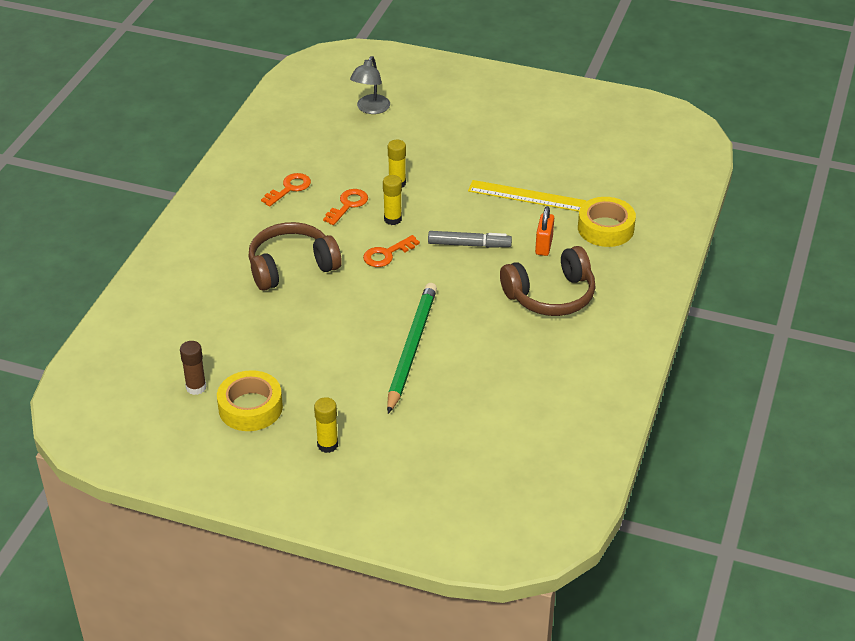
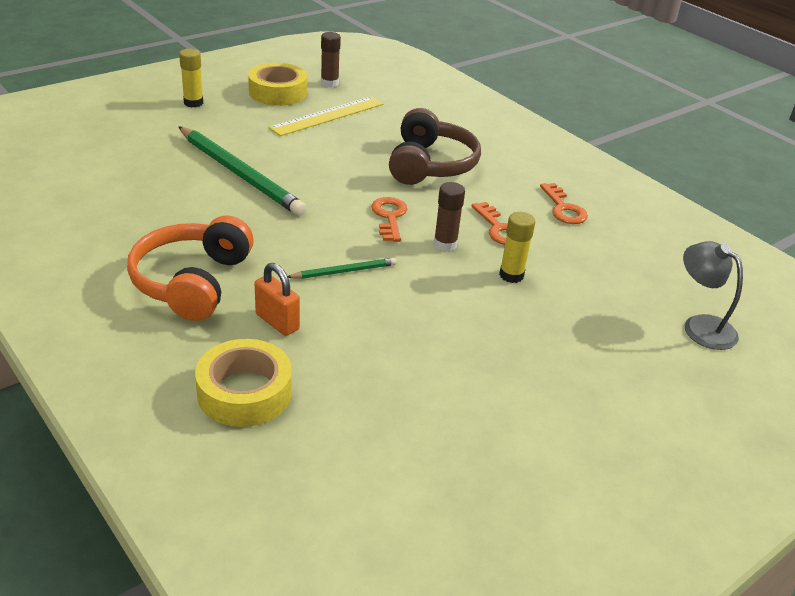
camera: 120 degrees right, 5 degrees down
(392, 219) = (445, 244): yellow glue stick -> brown glue stick
(469, 244) = (344, 271): grey marker -> green pencil
(526, 196) = (386, 360): yellow ruler -> yellow ruler (327, 116)
(551, 295) = (192, 282): brown headphones -> orange headphones

